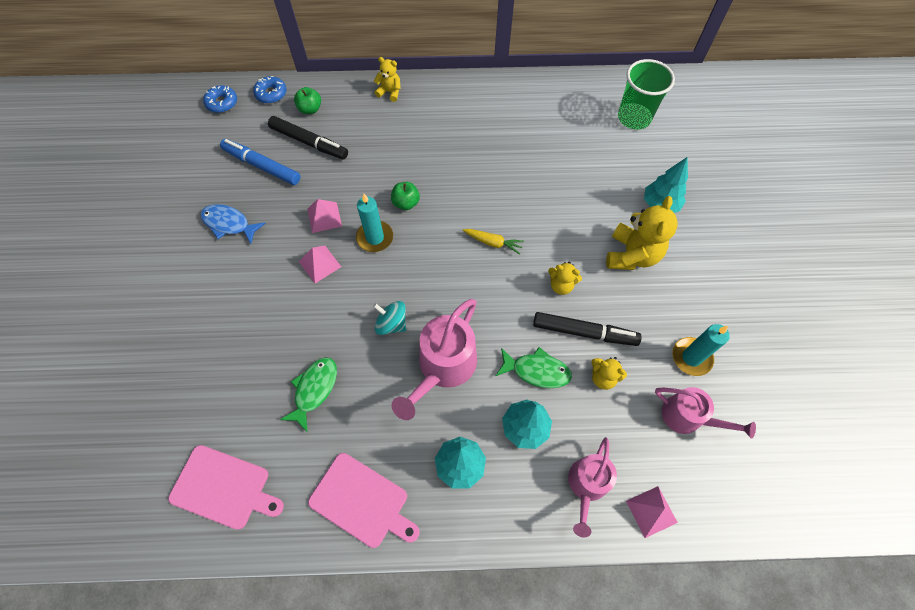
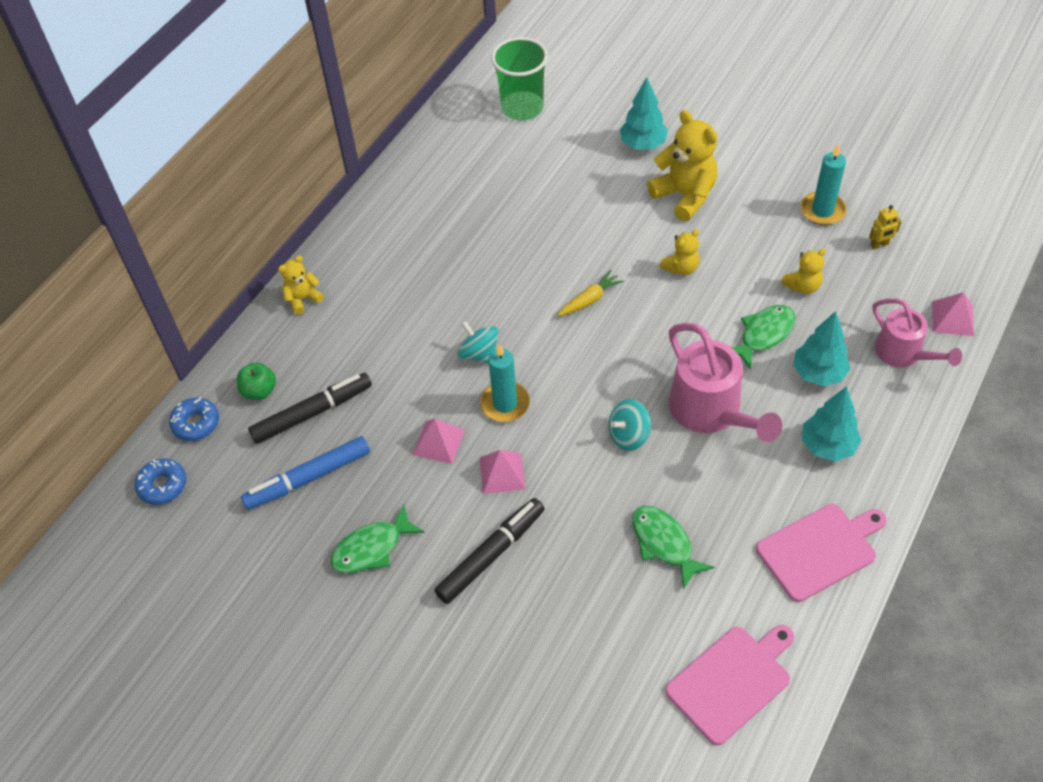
camera: 55 degrees left, 10 degrees down
(229, 224) = (372, 548): blue fish -> green fish
(406, 203) = (479, 354): green apple -> turquoise spinning top
(584, 332) = (745, 276): black marker -> black marker (491, 555)
(688, 417) = (879, 245): pink watering can -> yellow robot

